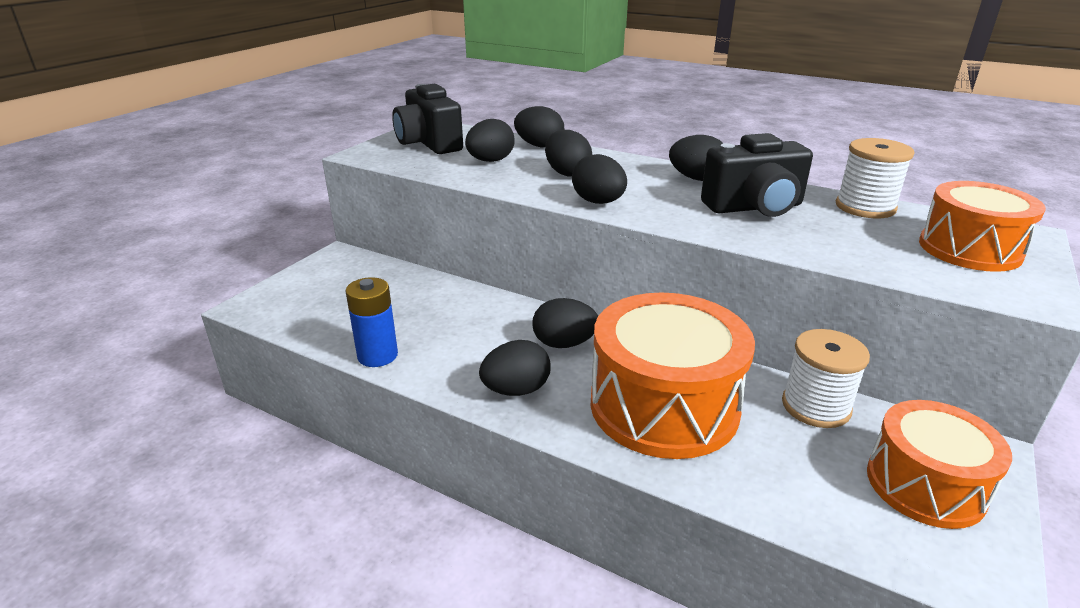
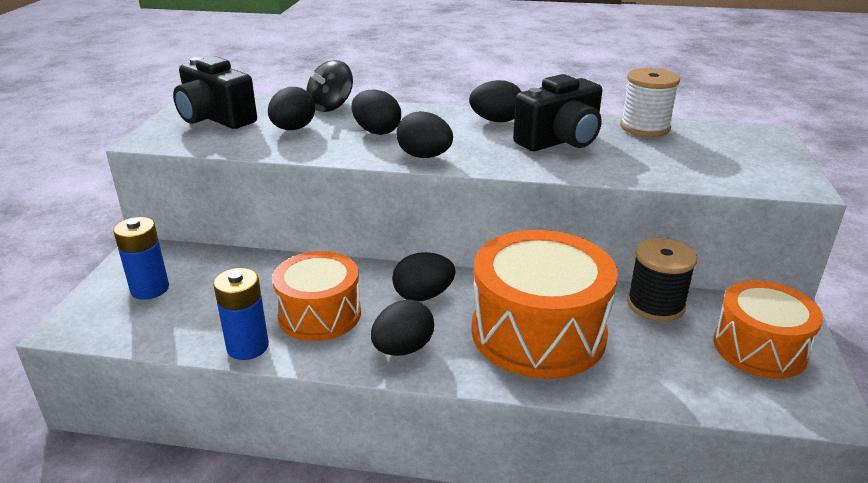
camera: 20 degrees left, 0 degrees up
(327, 288) = (150, 289): none -> blue battery
(539, 146) = (331, 106): black egg -> black spinning top
(816, 406) = (655, 305): white spool -> black spool
(969, 249) = (737, 152): orange drum -> orange drum (319, 314)

